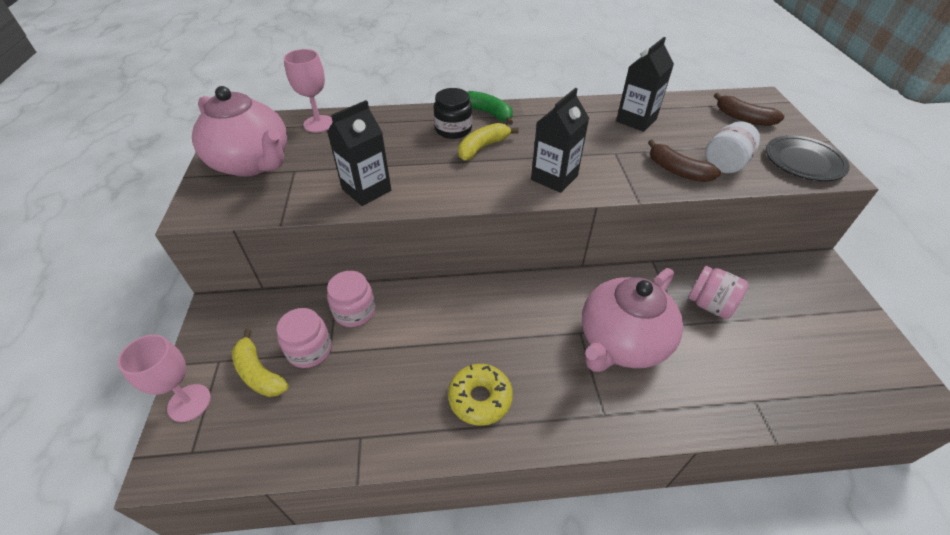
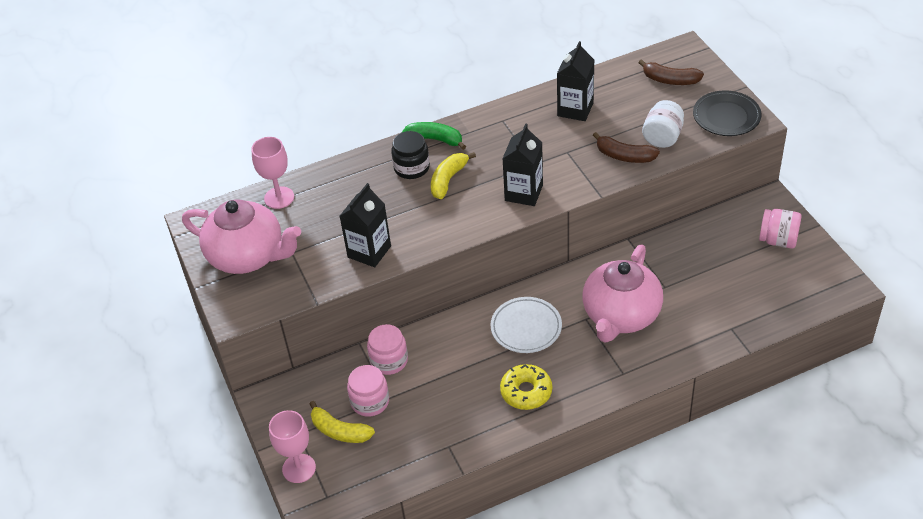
camera: 15 degrees left, 0 degrees up
(511, 322) = (526, 328): none -> white plate
(710, 304) = (683, 263): pink jar -> pink jar (778, 240)

